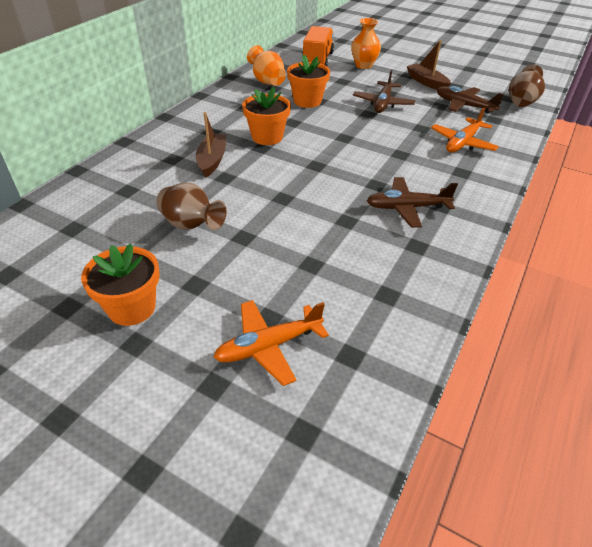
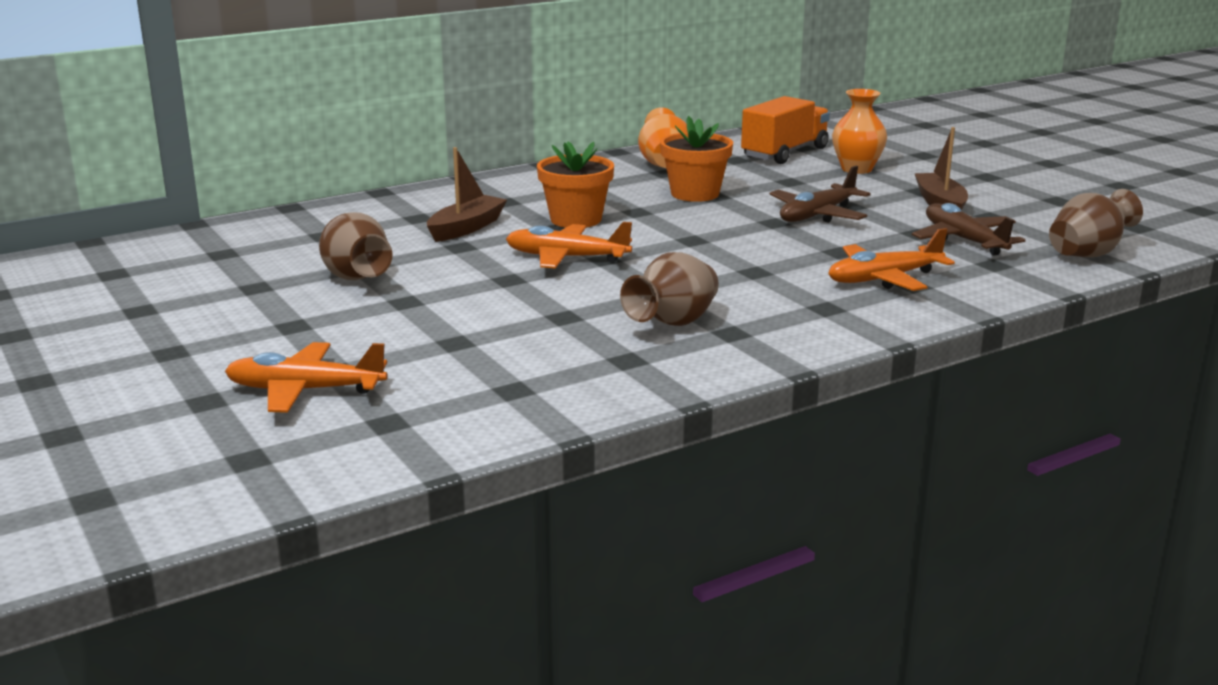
camera: 30 degrees right, 20 degrees down
(132, 308) = (201, 326): orange flower pot -> none
(295, 170) = (566, 258): none -> orange plane
(406, 208) = (672, 323): brown plane -> brown vase

